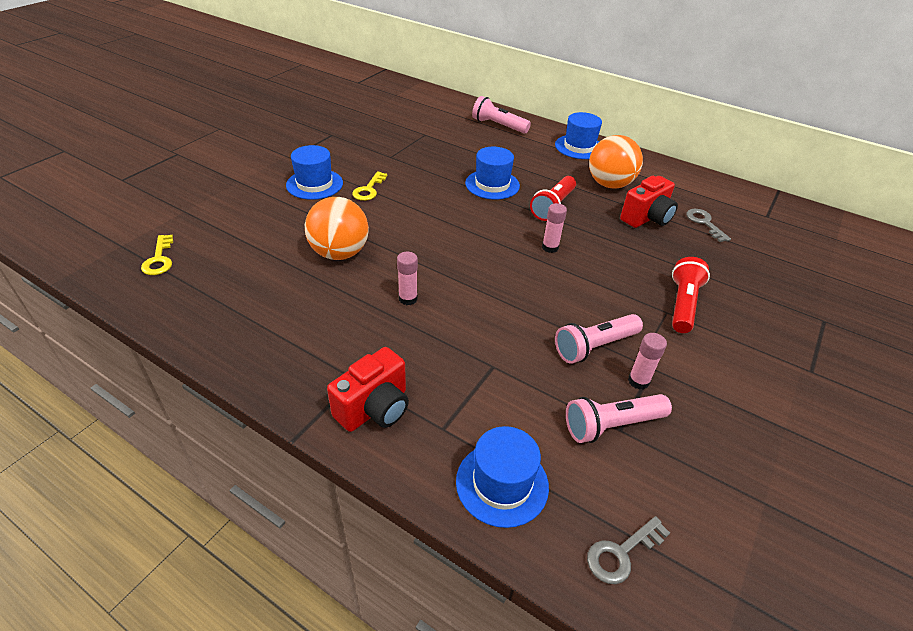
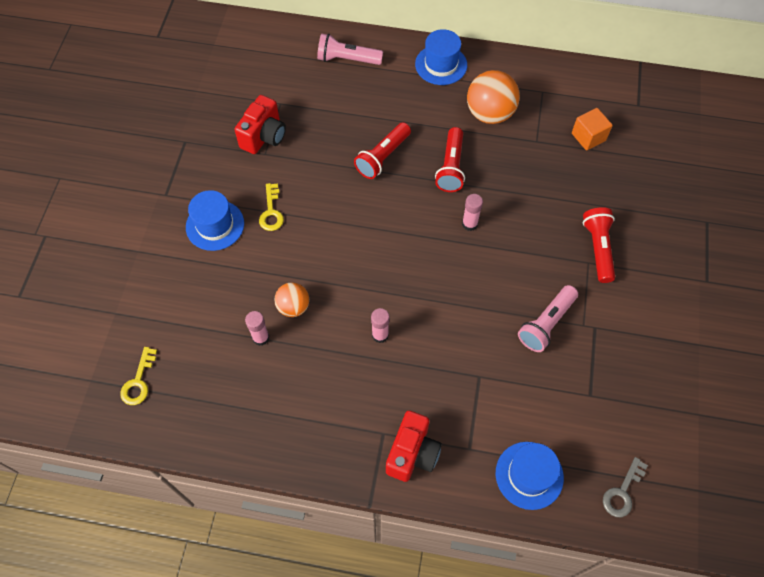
camera: 20 degrees left, 20 degrees up
(159, 259) = (138, 381): yellow key -> yellow key turned 45 degrees clockwise
(340, 253) = (293, 307): orange ball -> orange ball, size x0.59
(492, 184) = (383, 157): blue hat -> red flashlight
(612, 425) = (583, 394): pink flashlight -> none
(638, 381) = (589, 345): pink glue stick -> pink glue stick (261, 338)
(646, 218) = (538, 150): red camera -> red camera (264, 136)
(704, 223) = (588, 137): grey key -> orange cube

